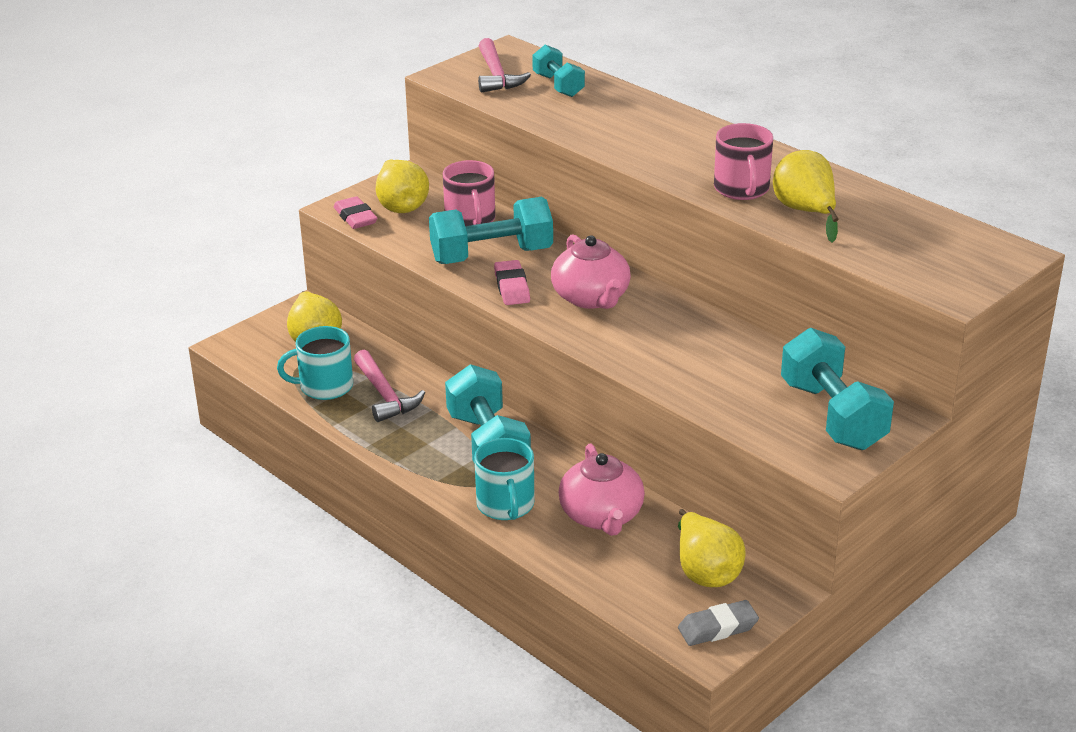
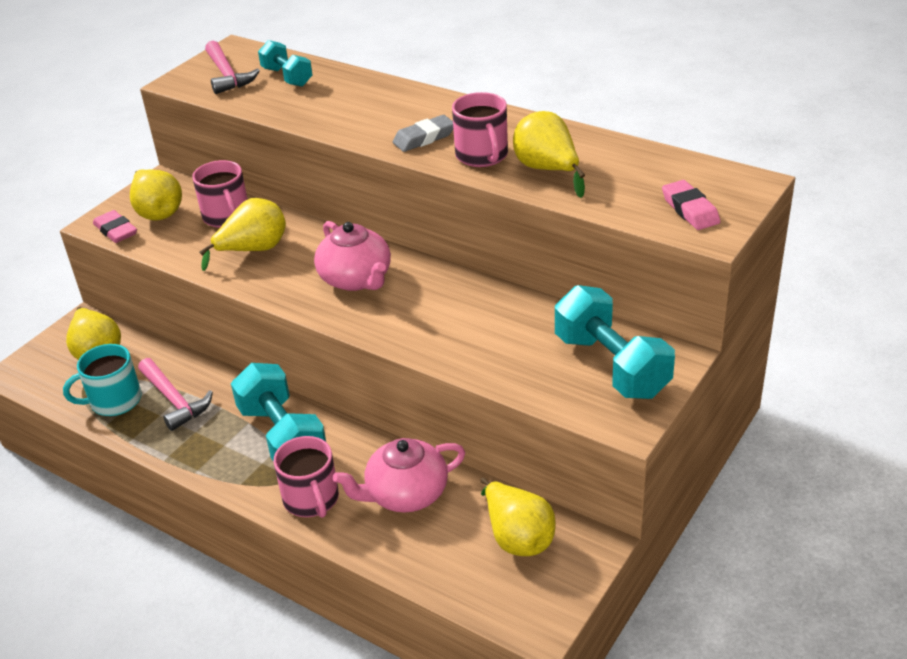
camera: 10 degrees left, 5 degrees up
(491, 256) = (253, 250): turquoise dumbbell -> yellow pear
(505, 505) = (311, 499): turquoise mug -> pink mug
(512, 287) = (278, 280): pink eraser -> pink eraser (690, 210)
(601, 516) = (405, 494): pink teapot -> pink teapot turned 90 degrees clockwise
(717, 628) = (543, 598): grey eraser -> grey eraser (424, 138)

